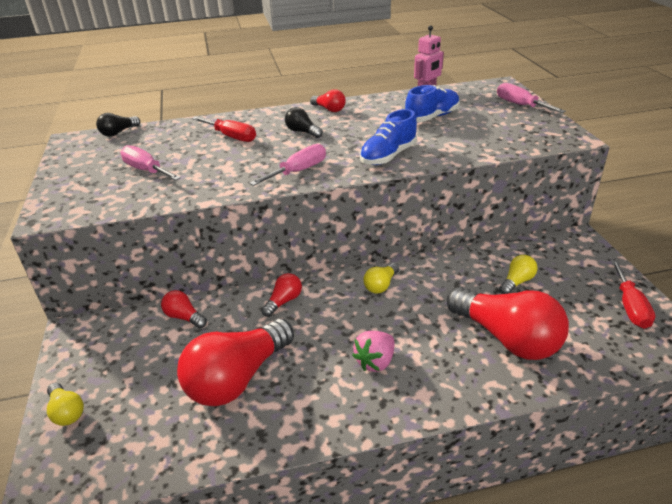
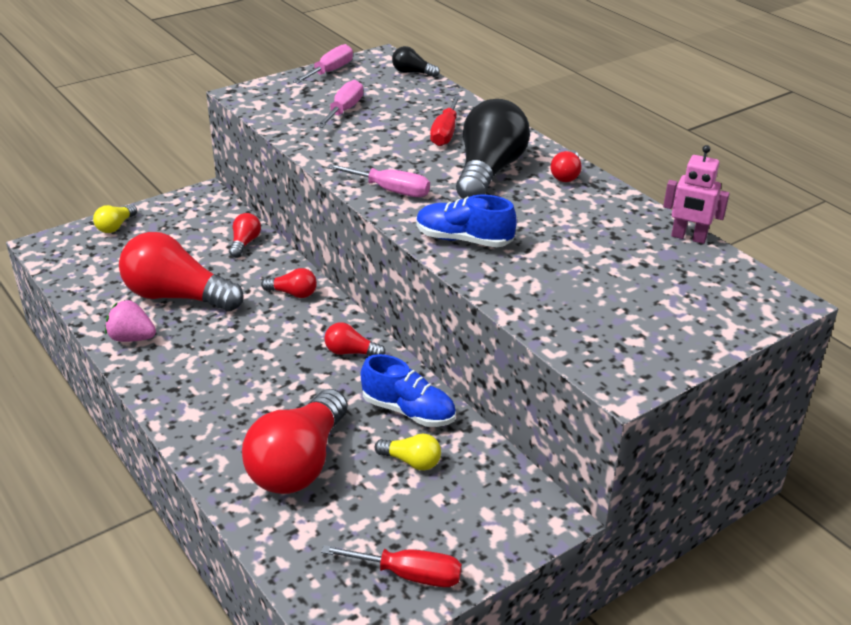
camera: 65 degrees right, 0 degrees up
(302, 132) = (488, 172): black light bulb -> black light bulb, size x2.21
(375, 362) = (226, 373): pink strawberry -> pink strawberry (132, 338)
(381, 285) = (350, 352): yellow light bulb -> red light bulb
(432, 117) = (603, 254): blue shoe -> blue shoe (408, 411)
(520, 105) = (711, 327): pink screwdriver -> pink screwdriver (330, 71)
(630, 307) = (409, 575): red screwdriver -> red screwdriver turned 150 degrees counterclockwise

